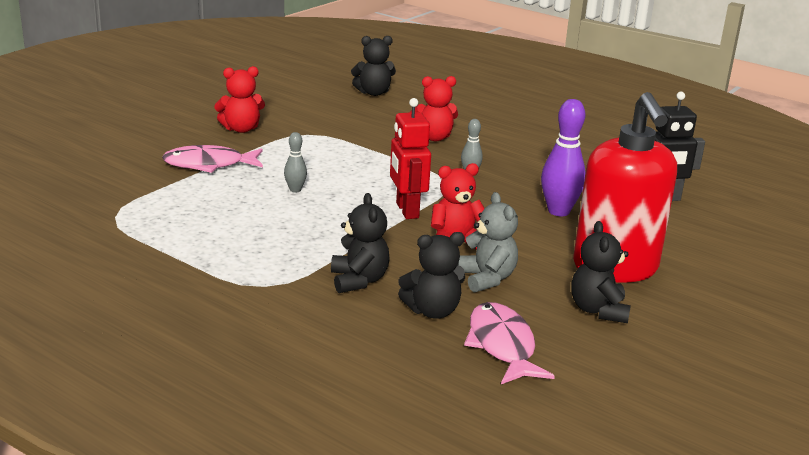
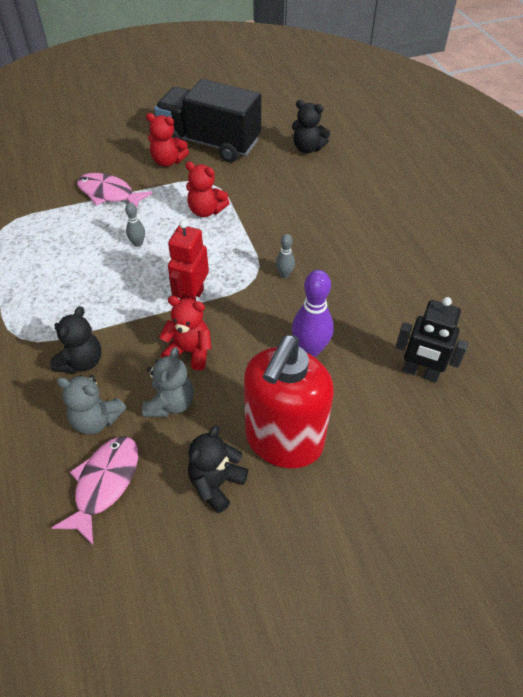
camera: 35 degrees right, 25 degrees up
(268, 108) = (210, 143): none -> black truck
(432, 311) = (96, 420): black teddy bear -> grey teddy bear
(433, 137) = (300, 219): red teddy bear -> red teddy bear (206, 211)

